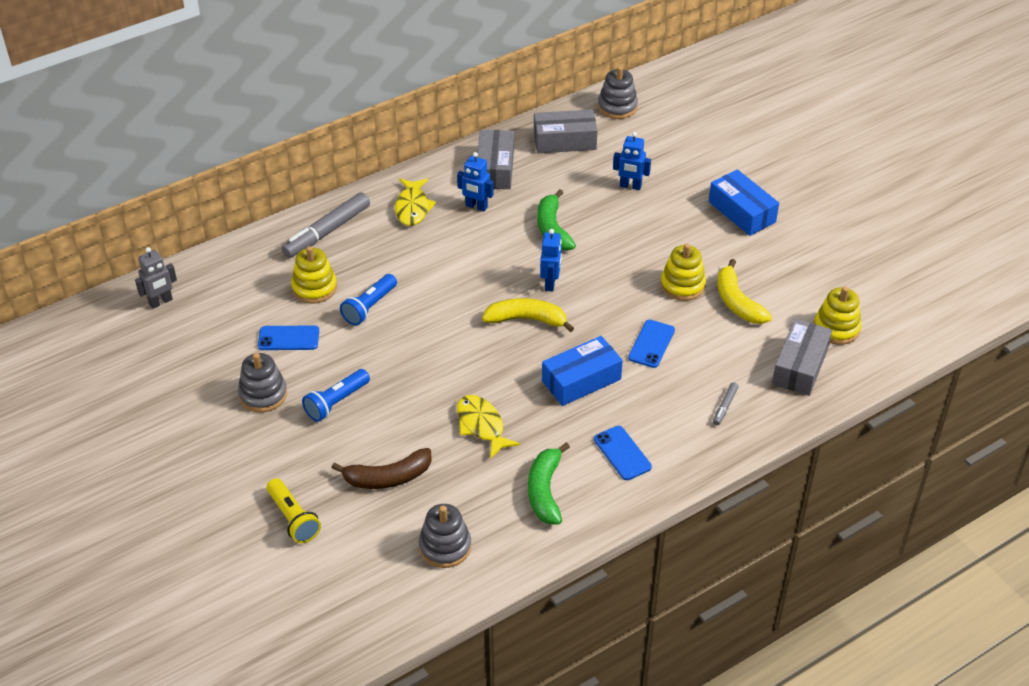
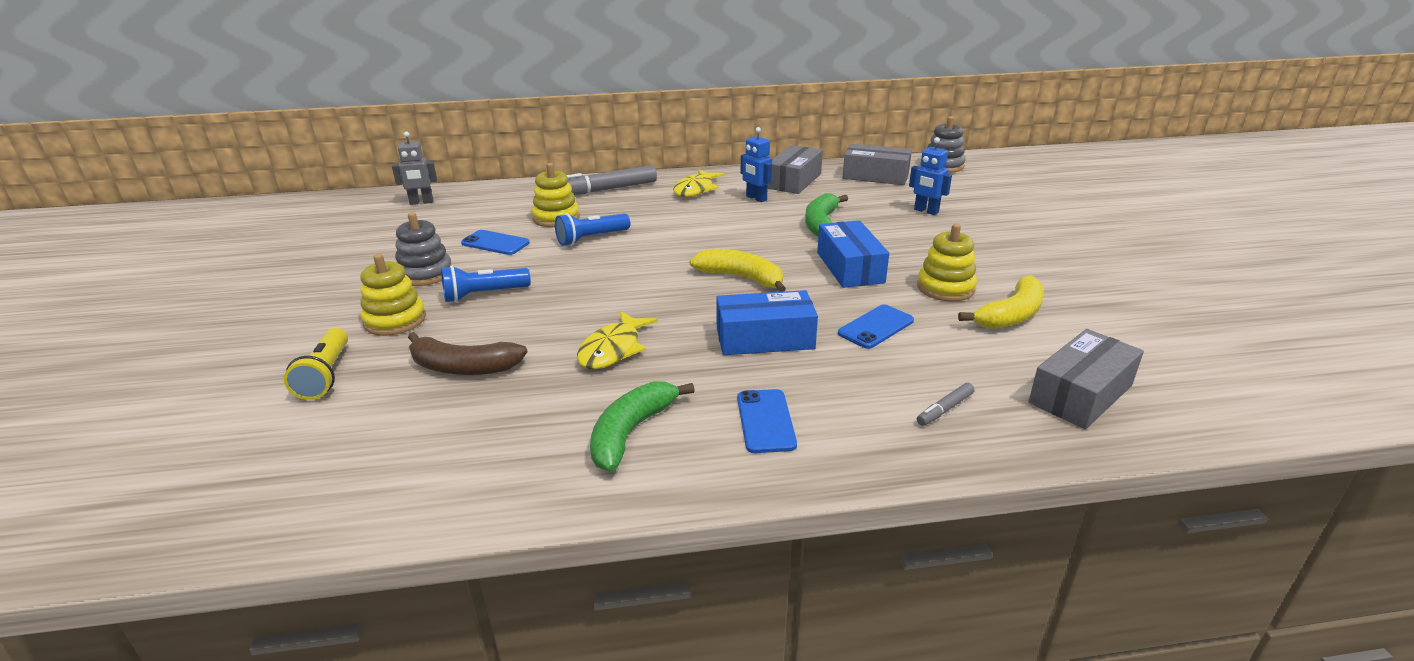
camera: 25 degrees right, 15 degrees down
(445, 546) = (451, 455): grey stacking toy -> none
(481, 426) = (613, 349): yellow fish -> yellow fish turned 150 degrees counterclockwise
(550, 283) = (789, 258): blue robot -> none
(737, 302) = (1011, 315): yellow banana -> yellow banana turned 135 degrees counterclockwise
(742, 212) = (1050, 248): blue box -> blue box (850, 267)
(836, 328) = (1151, 368): yellow stacking toy -> yellow stacking toy (395, 320)

